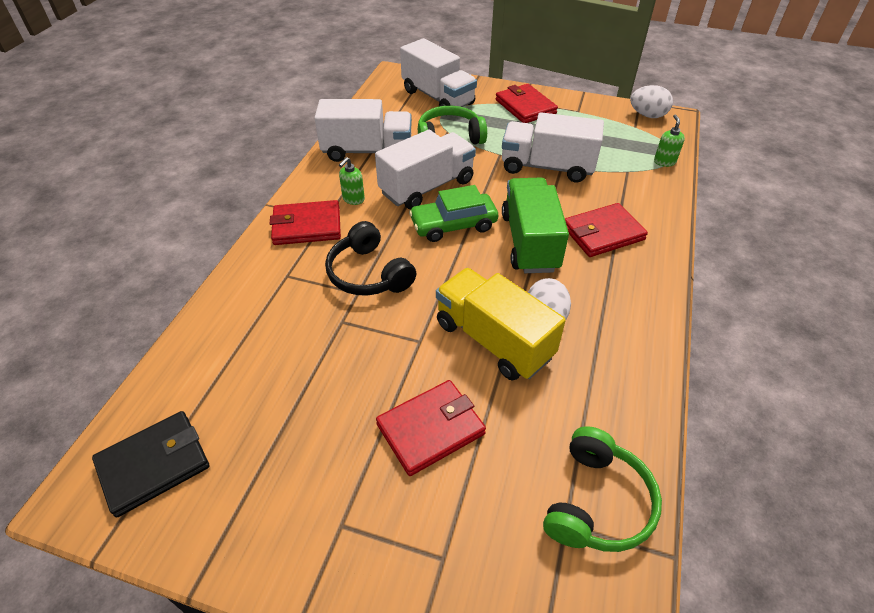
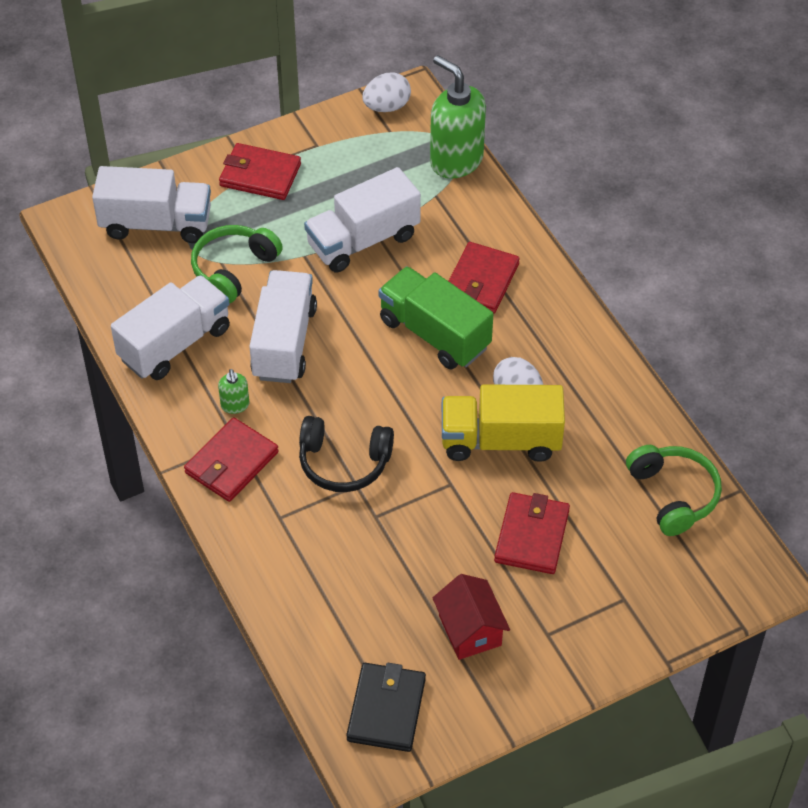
camera: 45 degrees left, 5 degrees up
(290, 461) = (470, 630): none -> red house
(453, 225) = (355, 364): green car -> none
(664, 162) = (456, 160): green soap dispenser -> green soap dispenser, size x2.25

